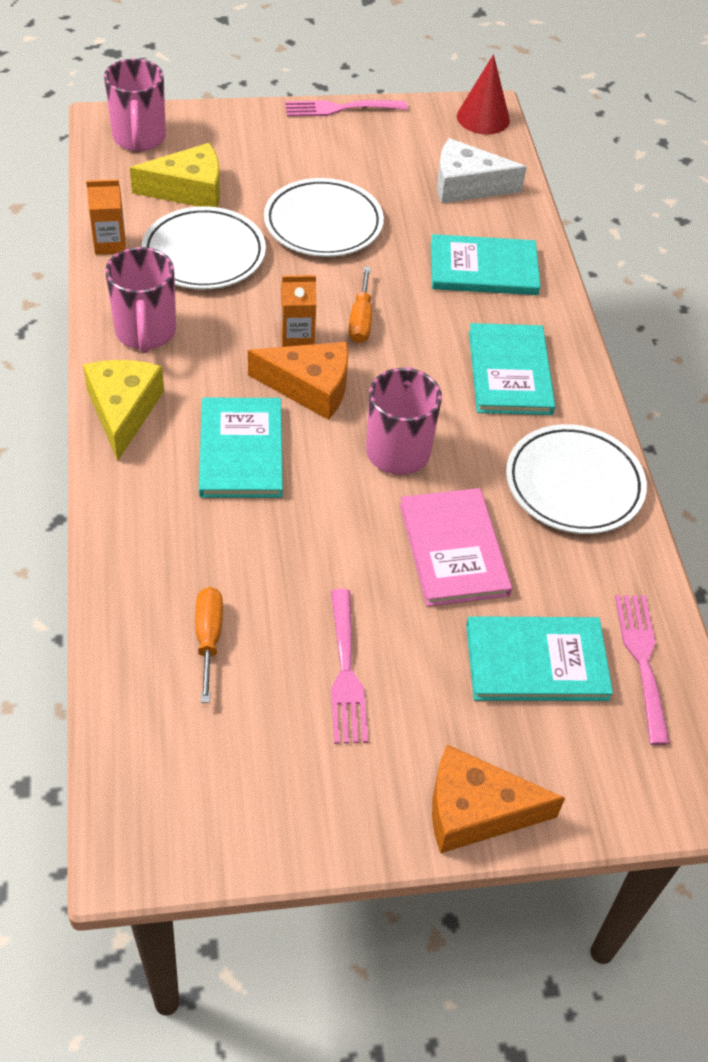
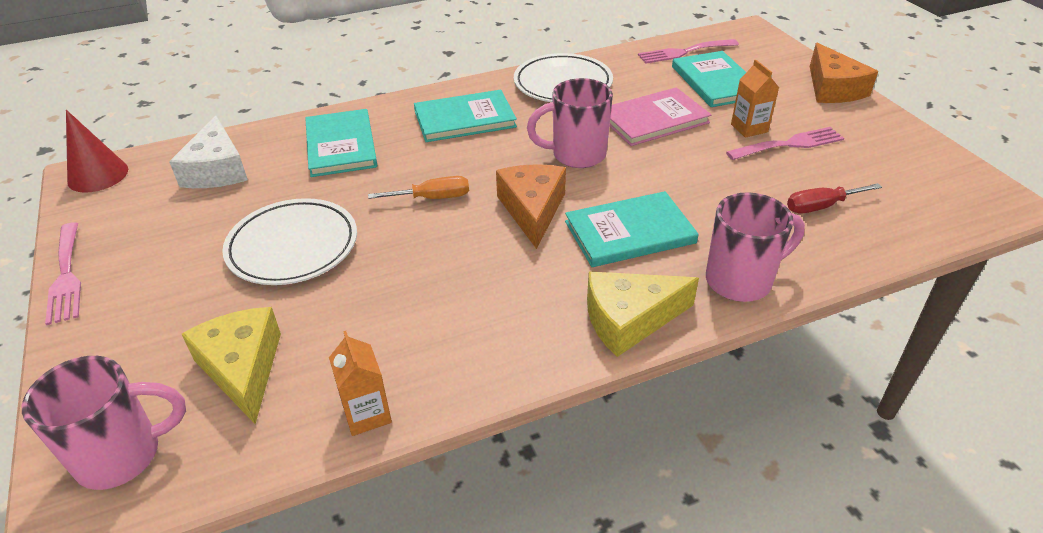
camera: 100 degrees left, 10 degrees down
(145, 333) = (512, 335): pink mug -> pink mug (741, 280)
(204, 254) = (365, 323): white plate -> none
(208, 638) = (821, 206): orange screwdriver -> red screwdriver
(297, 338) = (473, 230): orange carton -> orange carton (749, 128)

